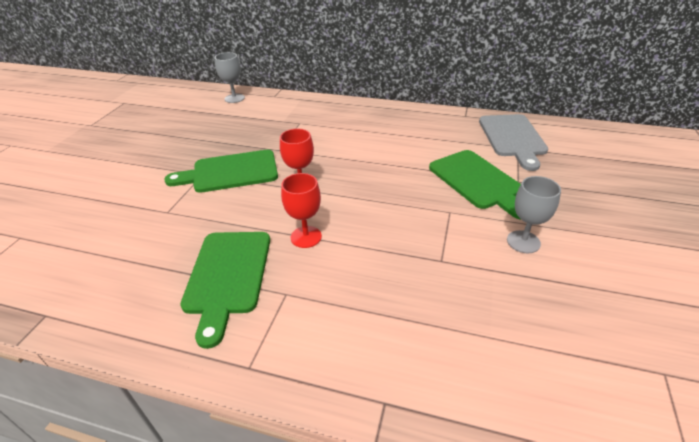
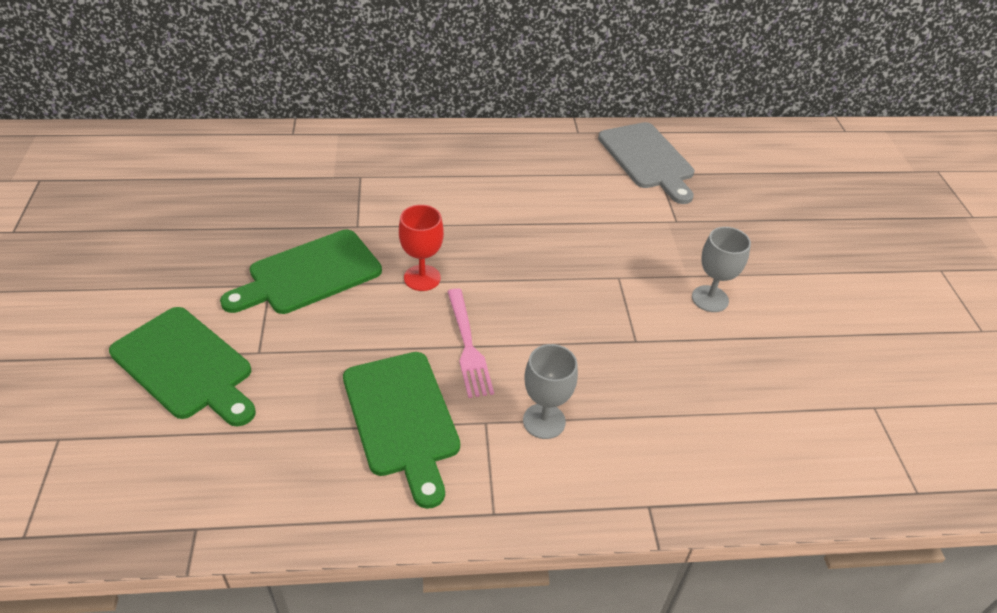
camera: 25 degrees left, 5 degrees up
(234, 98) = (231, 146): grey goblet -> grey goblet (544, 421)
(306, 237) = (468, 346): red goblet -> pink fork
(477, 181) = (632, 229): green cutting board -> green cutting board (185, 366)

